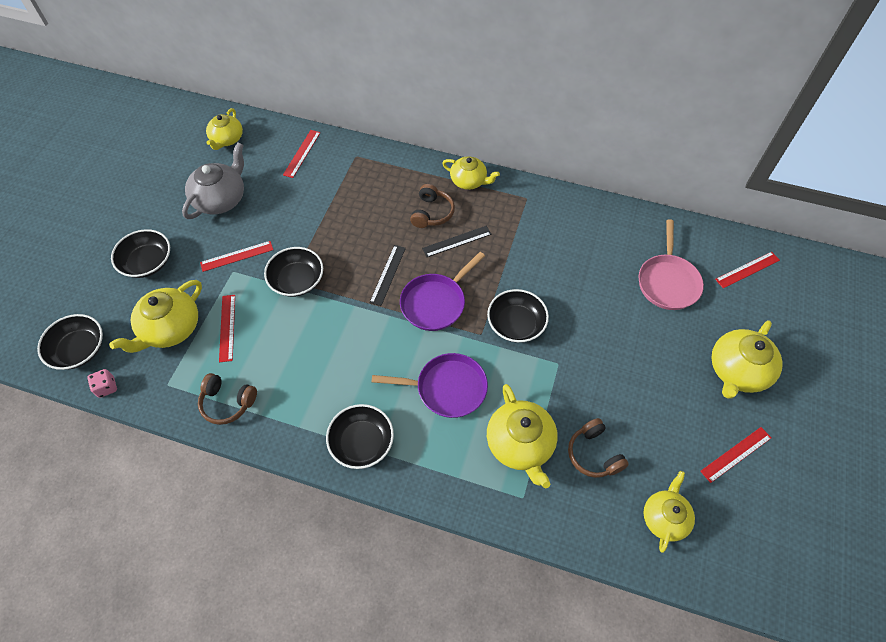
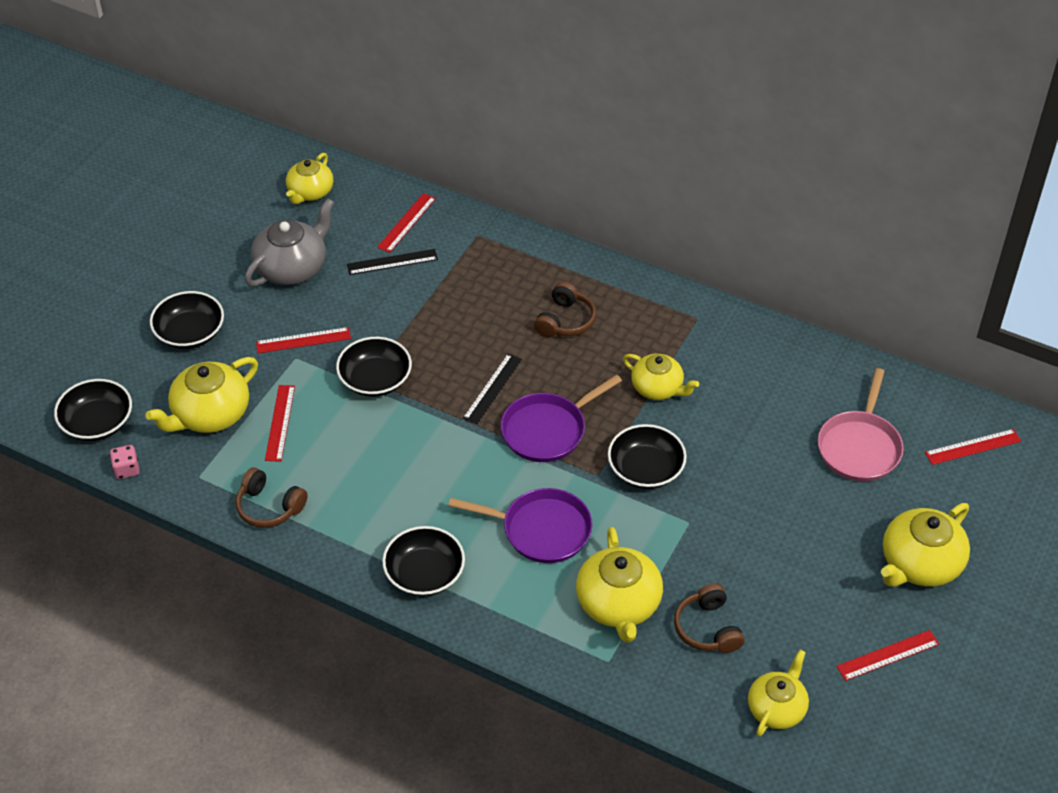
camera: 10 degrees right, 10 degrees down
(457, 241) = (591, 360): black ruler -> black ruler (392, 262)
(469, 181) = (624, 286): yellow teapot -> yellow teapot (658, 388)

